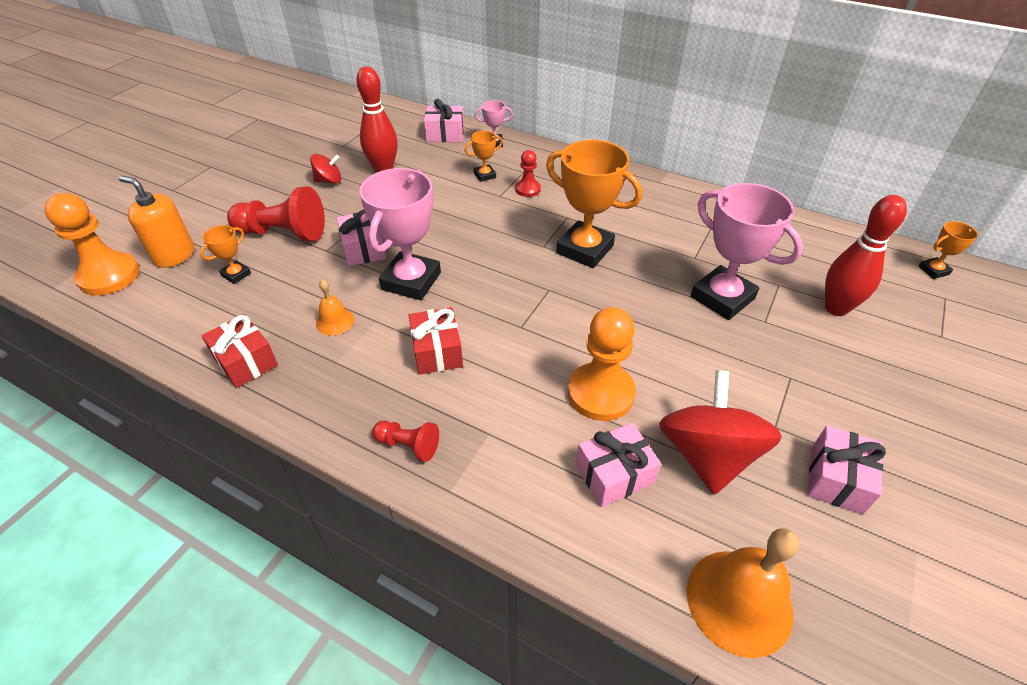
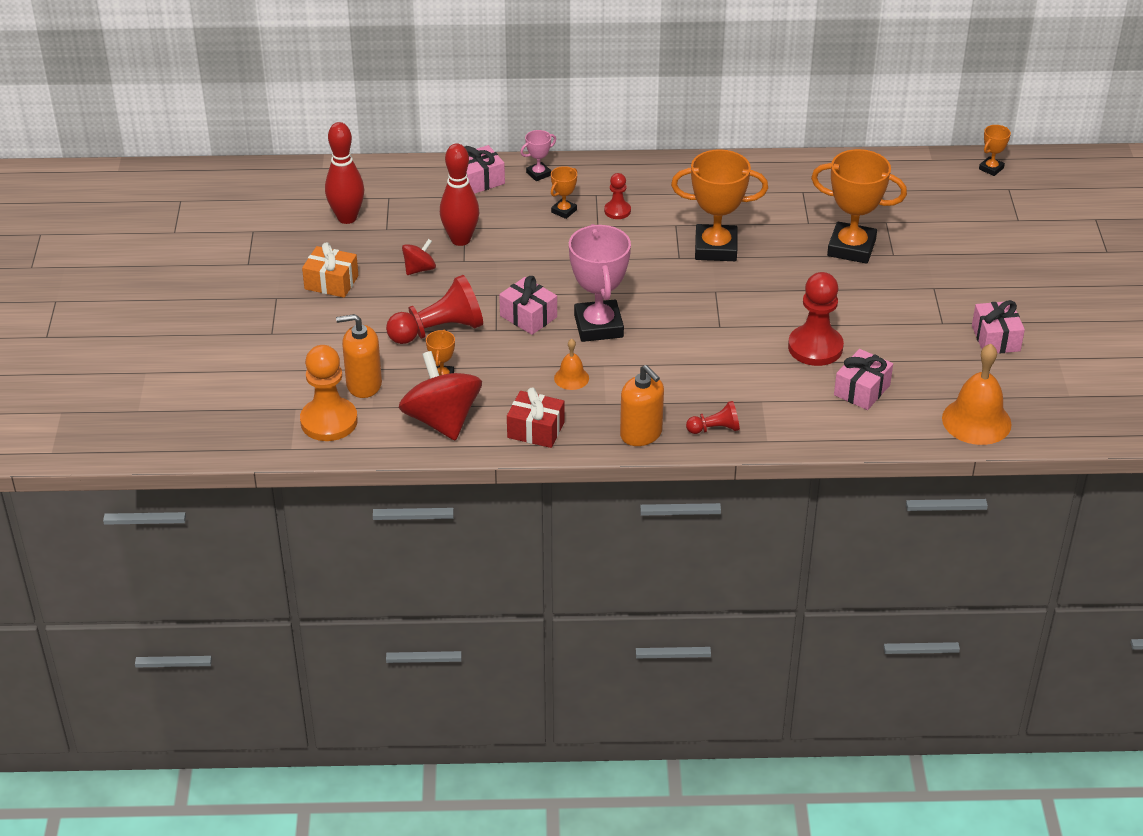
camera: 30 degrees left, 5 degrees down
(258, 169) = (331, 282): none -> orange gift
(331, 414) = (641, 434): none -> orange soap dispenser
(437, 351) = (674, 367): red gift -> none
(600, 393) = (815, 347): orange pawn -> red pawn
(707, 455) = (911, 356): red spinning top -> red spinning top (442, 420)
(722, 297) = (851, 248): pink trophy -> orange trophy
(836, 308) = (937, 225): red bowling pin -> red bowling pin (347, 218)

